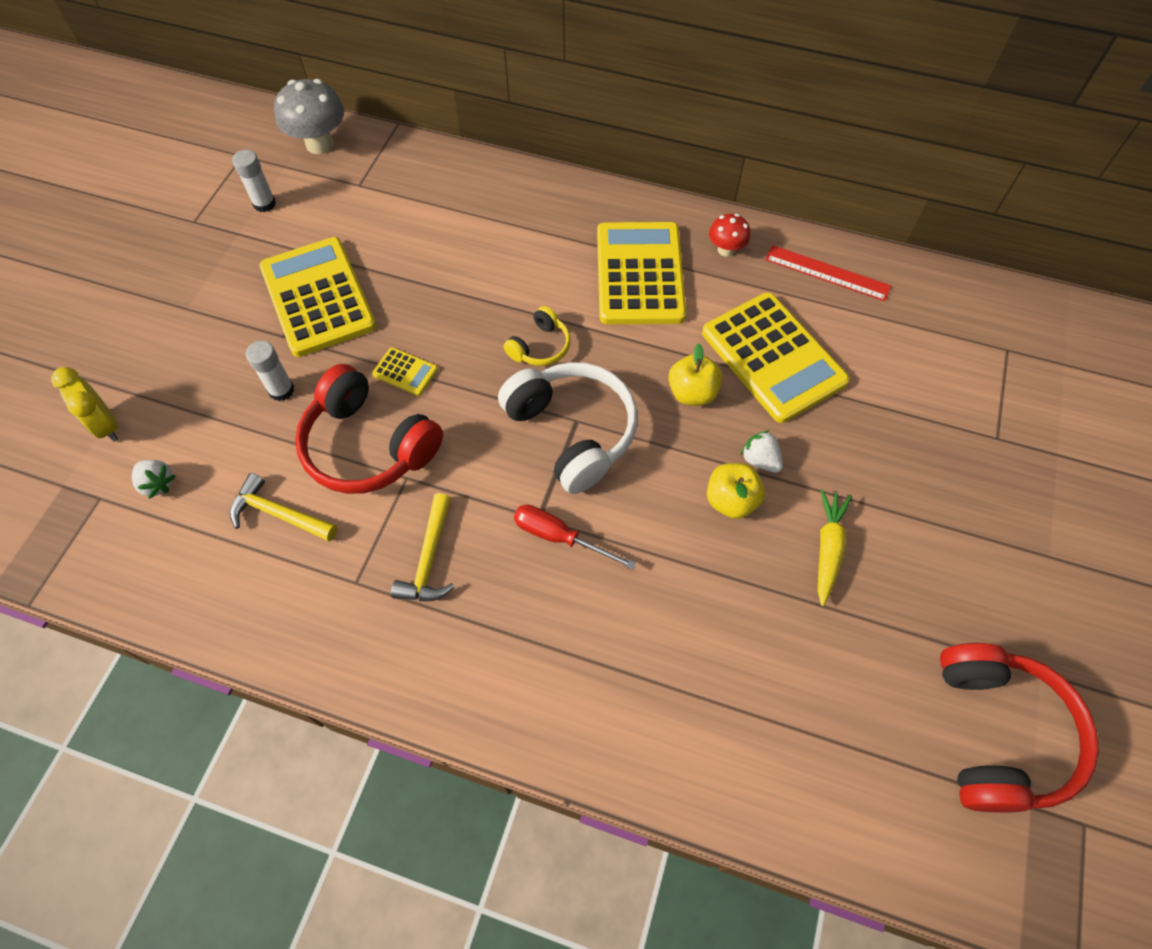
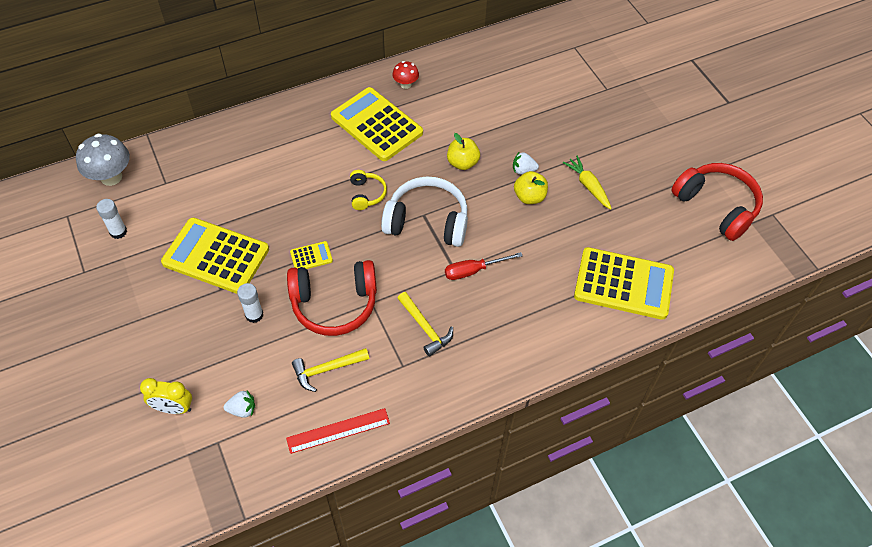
camera: 45 degrees left, 5 degrees down
(773, 357) = (481, 120): yellow calculator -> yellow calculator (623, 284)
(827, 273) = (464, 64): red ruler -> red ruler (338, 430)

